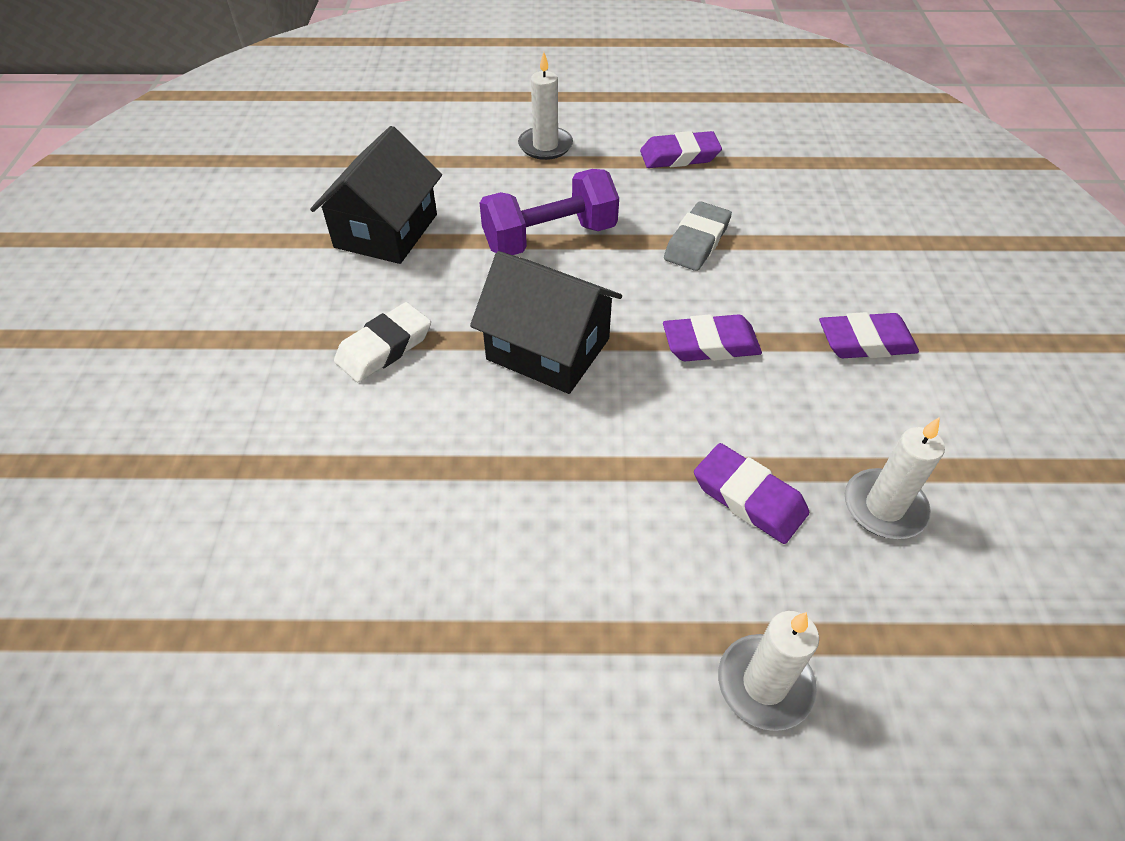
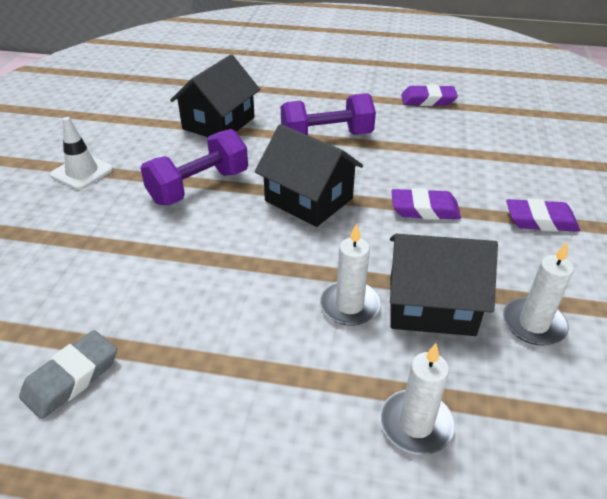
camera: 10 degrees right, 10 degrees down
(200, 344) = (82, 172): none -> white traffic cone
(384, 348) = (199, 187): white eraser -> purple dumbbell
(545, 146) = (337, 87): white candle -> white candle (349, 305)
(697, 242) = (429, 149): grey eraser -> grey eraser (71, 378)
(749, 498) = (431, 305): purple eraser -> black house

